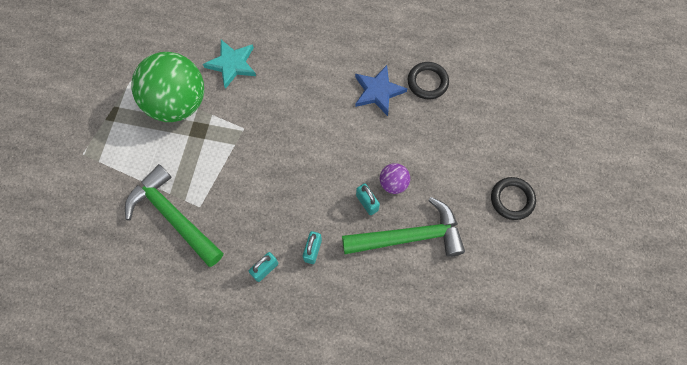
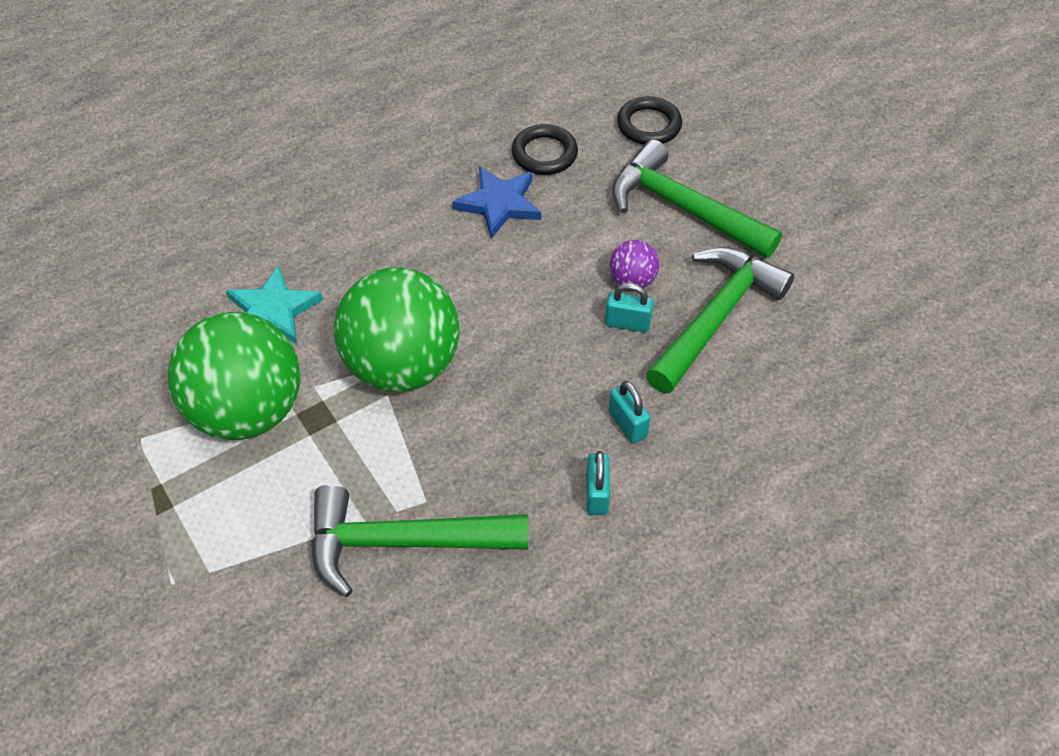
camera: 45 degrees left, 15 degrees down
(254, 136) = (402, 366): none -> green ball
(460, 168) = (683, 208): none -> green hammer
(512, 199) = (772, 196): black ring -> black ring (649, 125)

